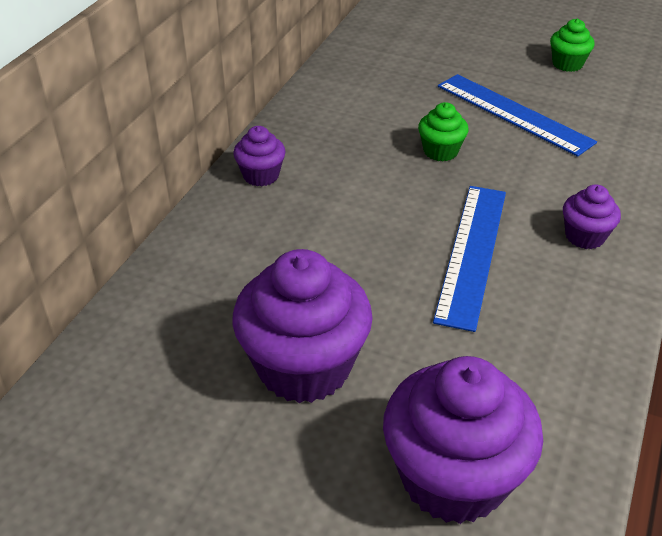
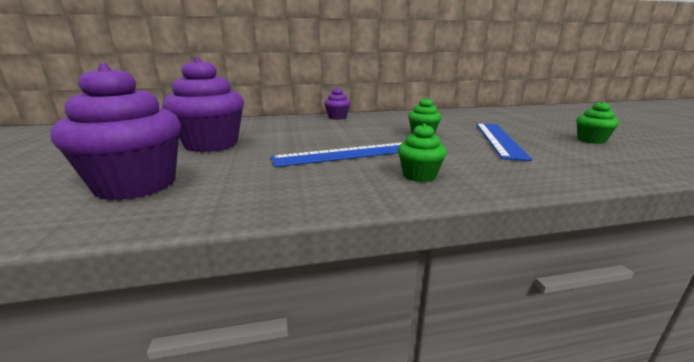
camera: 55 degrees right, 20 degrees down
(584, 236) = (419, 175): purple cupcake -> green cupcake

